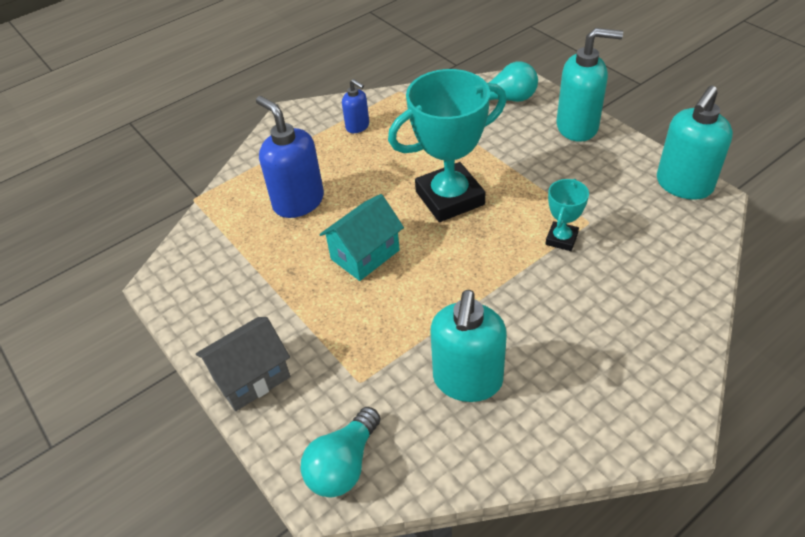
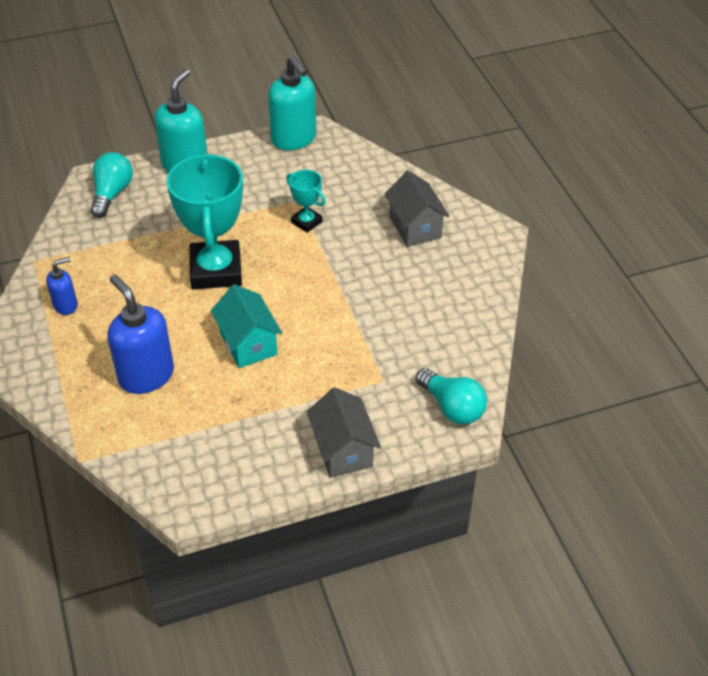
camera: 75 degrees left, 0 degrees up
(298, 202) = (146, 375): blue soap dispenser -> blue soap dispenser turned 75 degrees clockwise
(467, 380) = (412, 318): turquoise soap dispenser -> none
(621, 337) = (415, 227): none -> grey house

